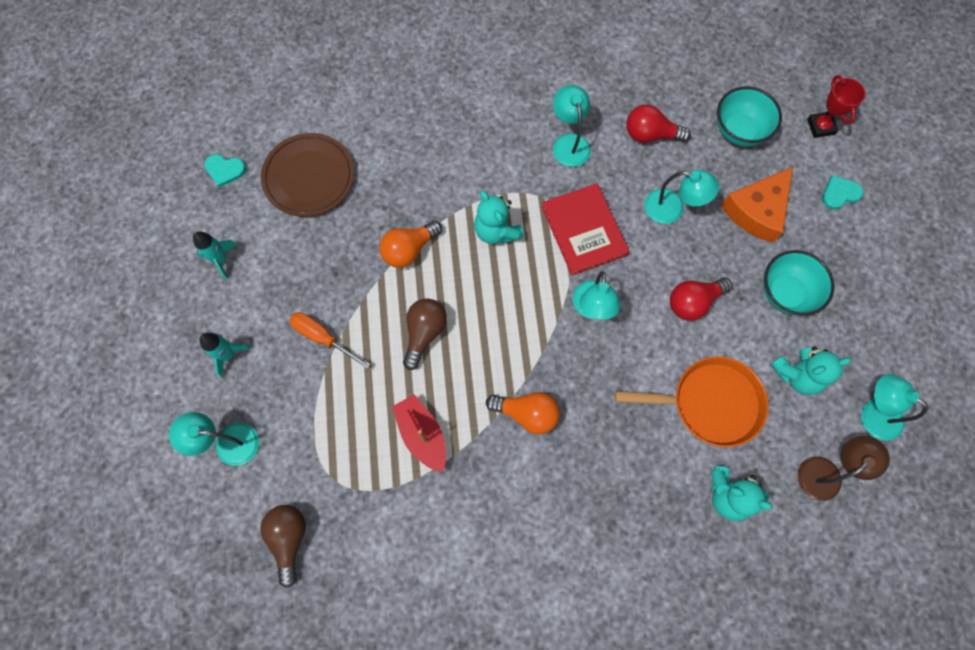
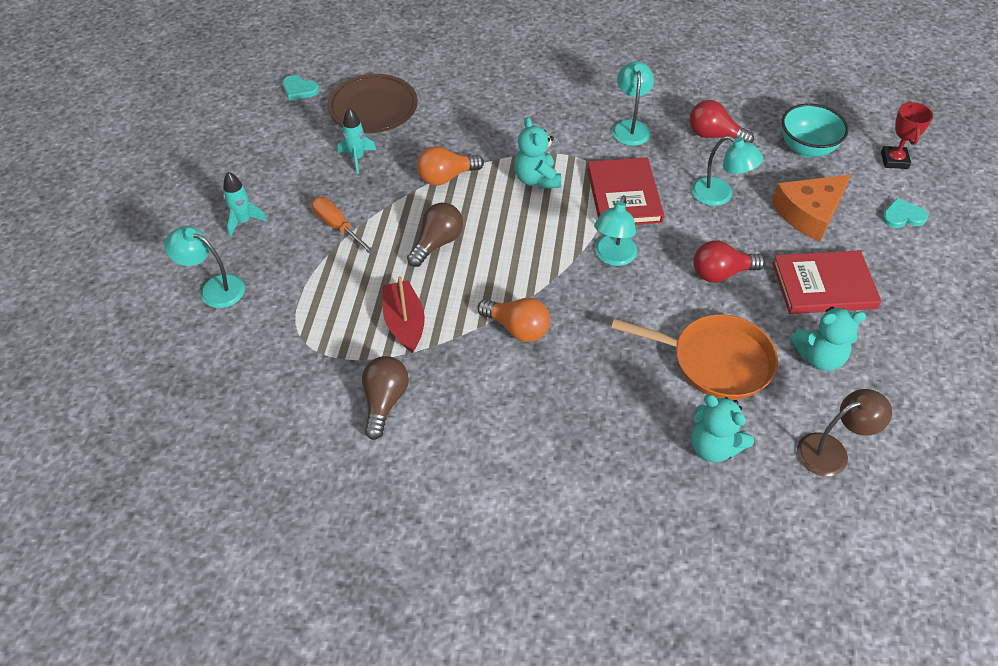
camera: 15 degrees right, 20 degrees down
(221, 260) = (268, 151): turquoise rocket -> turquoise rocket (357, 158)
(289, 539) = (239, 379): brown light bulb -> brown light bulb (384, 402)
(786, 293) = (823, 285): turquoise bowl -> red book
(873, 413) = (898, 409): turquoise lamp -> none

